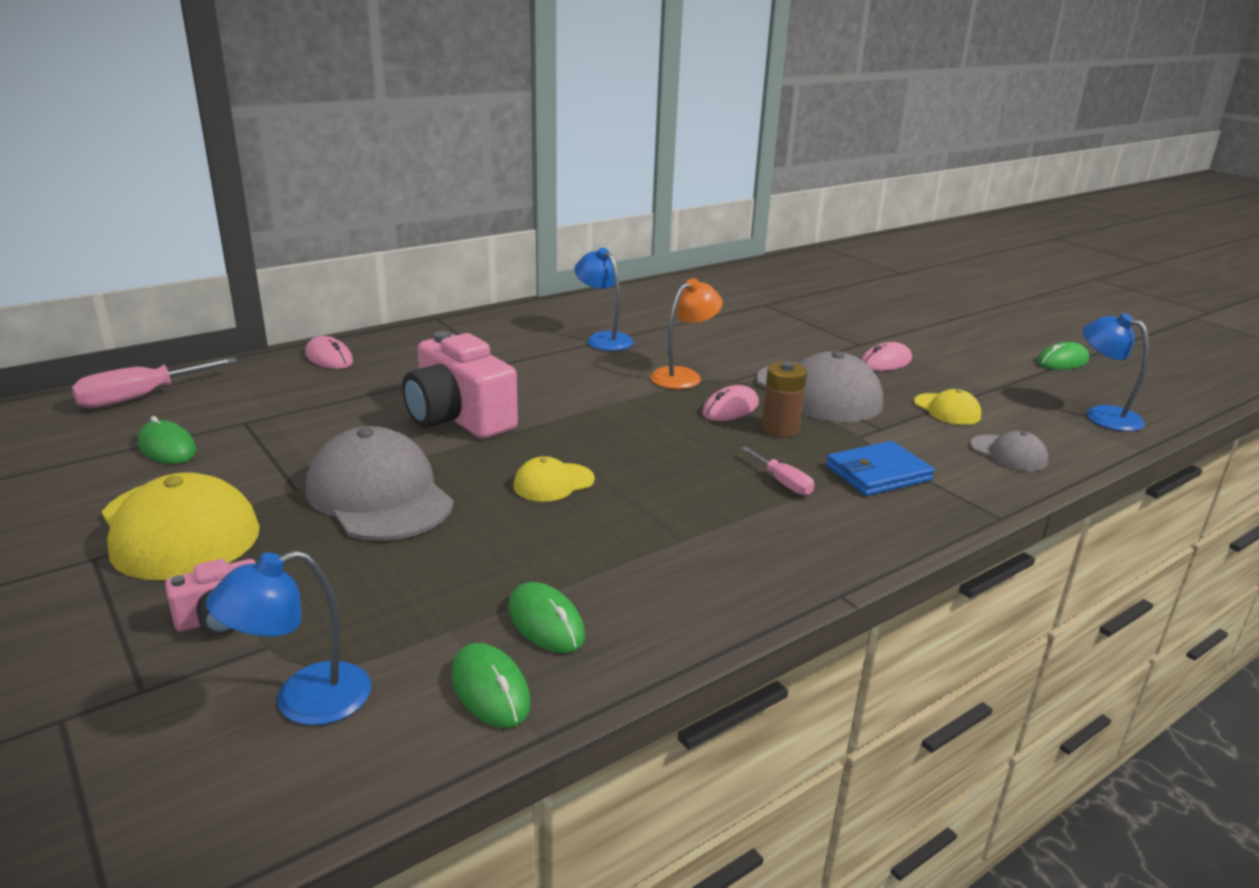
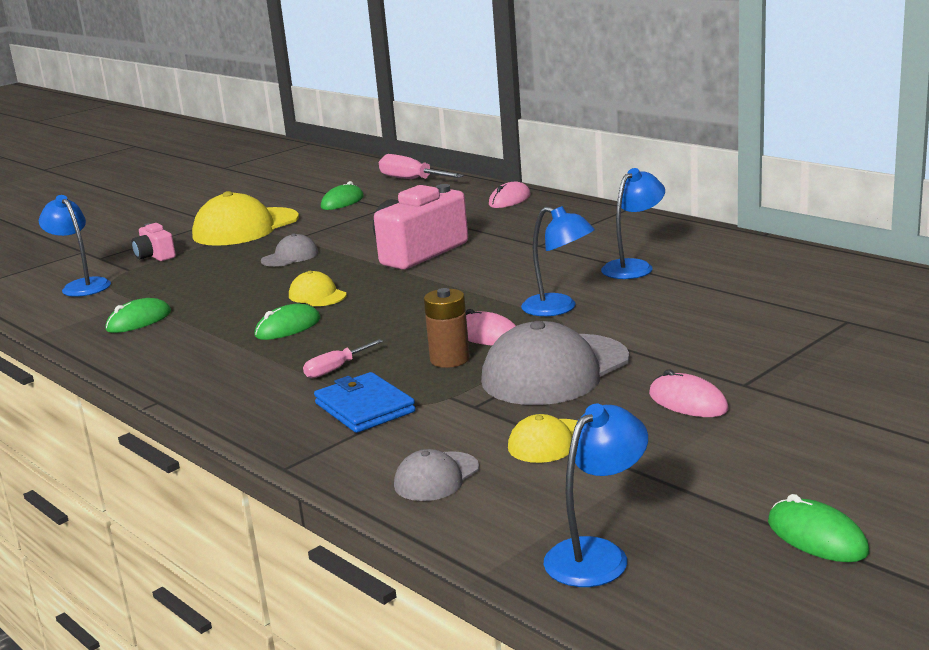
camera: 85 degrees right, 5 degrees down
(379, 495) = (290, 257): grey cap -> grey cap, size x0.50
(490, 689) = (79, 319): green mouse -> green mouse (288, 327)
(683, 376) = (559, 308): orange lamp -> blue lamp

